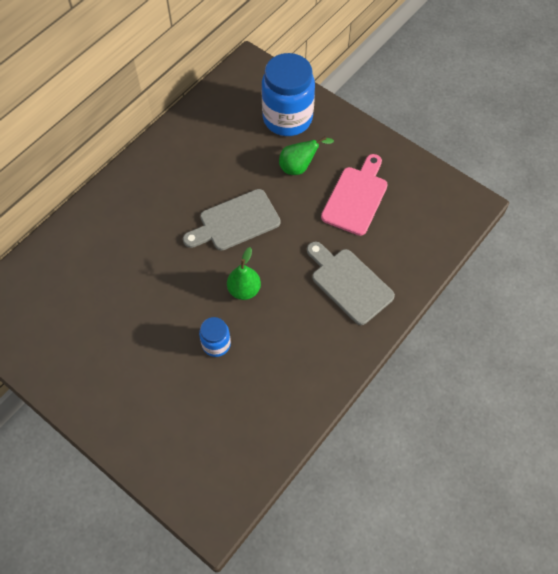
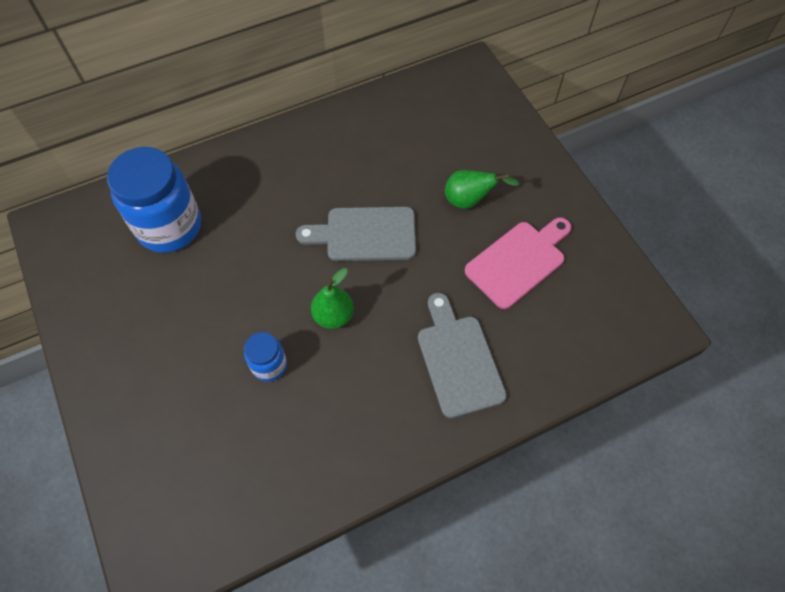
camera: 25 degrees right, 0 degrees up
(287, 118) = (484, 141): blue jar -> blue jar (170, 227)

